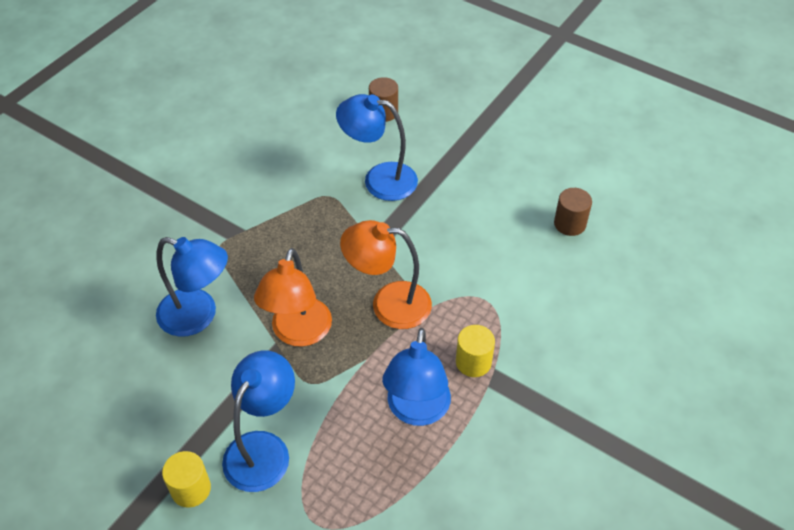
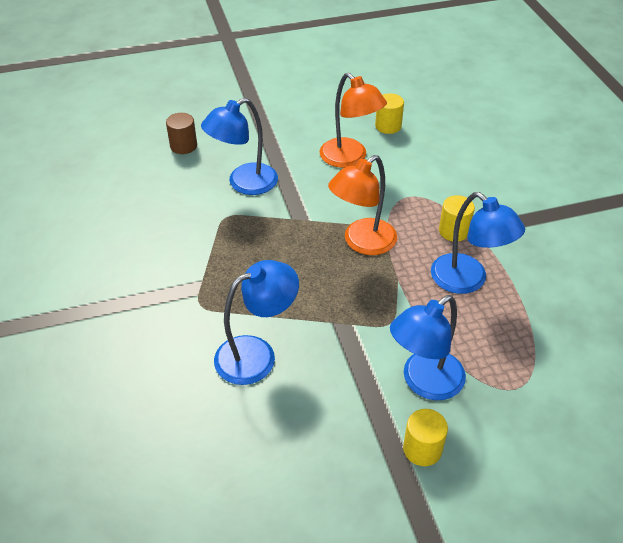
camera: 50 degrees left, 5 degrees down
(263, 448) = (424, 382): blue lamp -> blue lamp turned 105 degrees counterclockwise
(298, 333) = (337, 304): orange lamp -> orange lamp (349, 158)
(569, 224) = (388, 126): brown cylinder -> yellow cylinder

